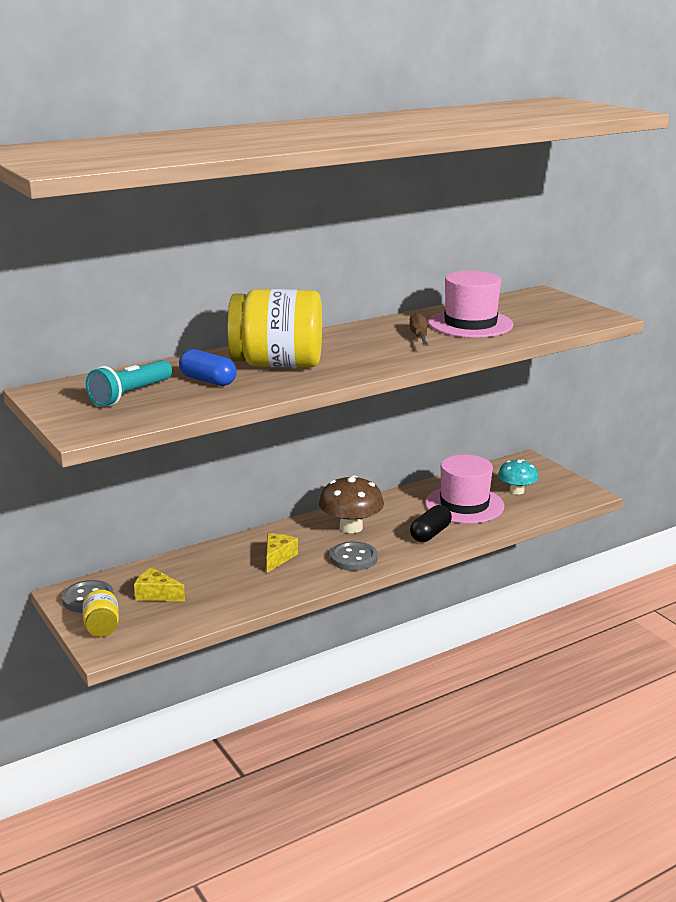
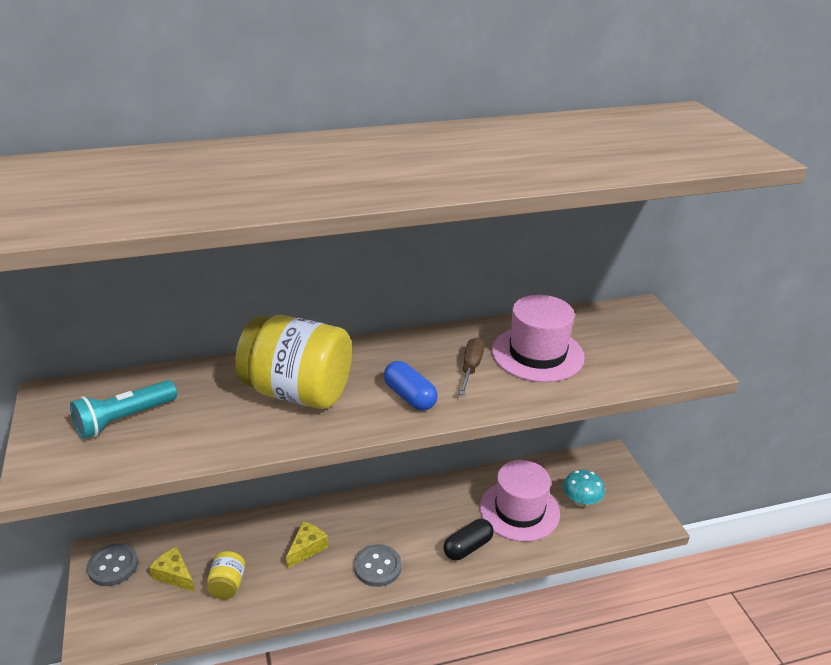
camera: 15 degrees right, 10 degrees up
(102, 628) = (105, 612): yellow jar -> yellow jar (227, 585)
(208, 380) = (213, 408): blue capsule -> blue capsule (410, 396)
(351, 527) = (395, 519): brown mushroom -> none

